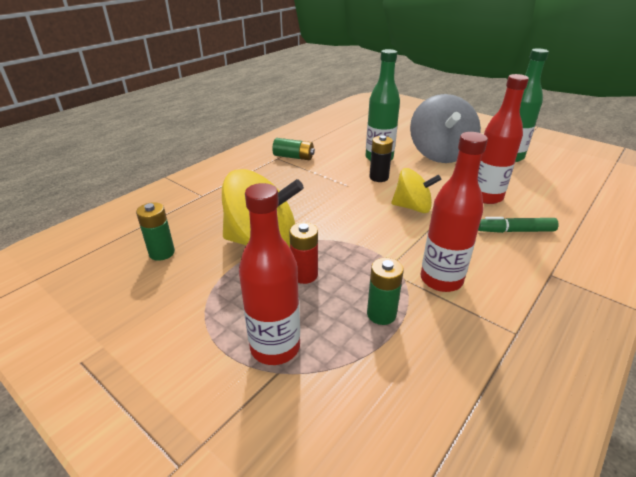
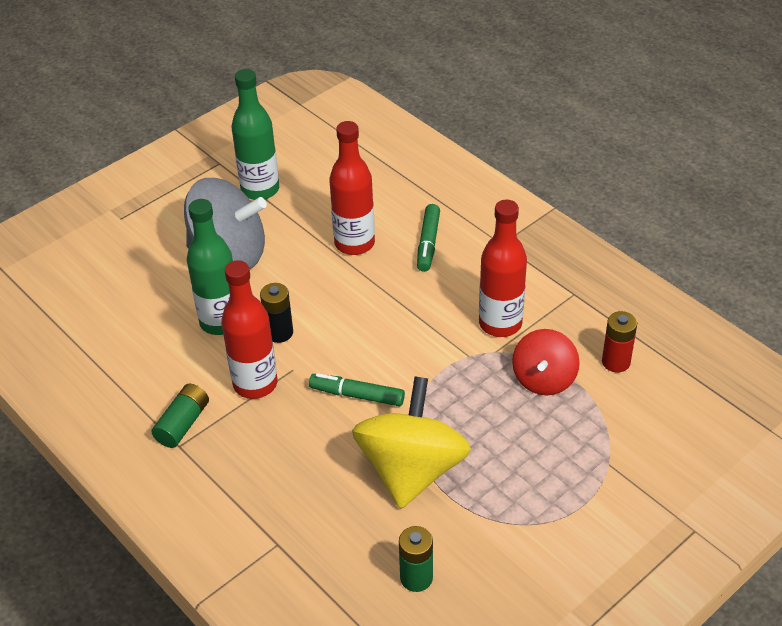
camera: 80 degrees left, 10 degrees up
(275, 347) = (580, 464): red bottle -> red bottle (255, 384)
(304, 275) = (478, 433): red battery -> red battery (616, 362)
(331, 212) = (357, 395): none -> green marker
(381, 314) = (544, 379): green battery -> red spinning top
(412, 207) = (363, 315): yellow spinning top -> none

